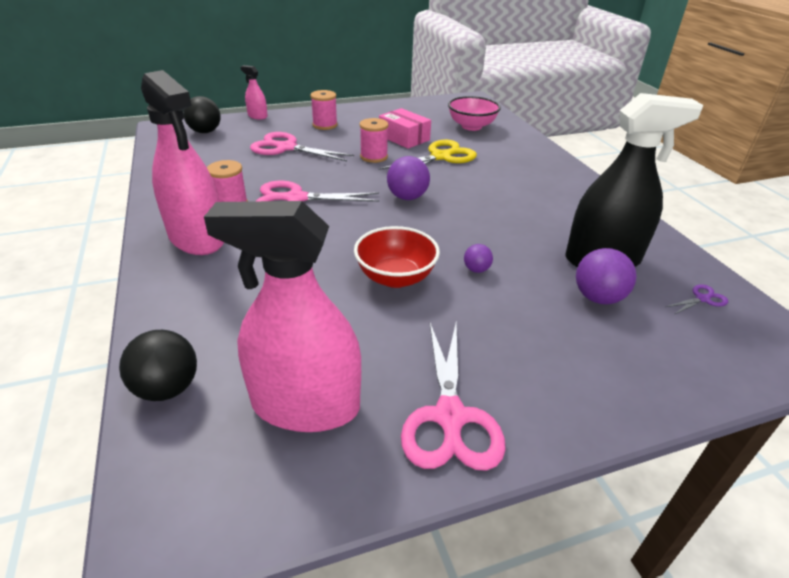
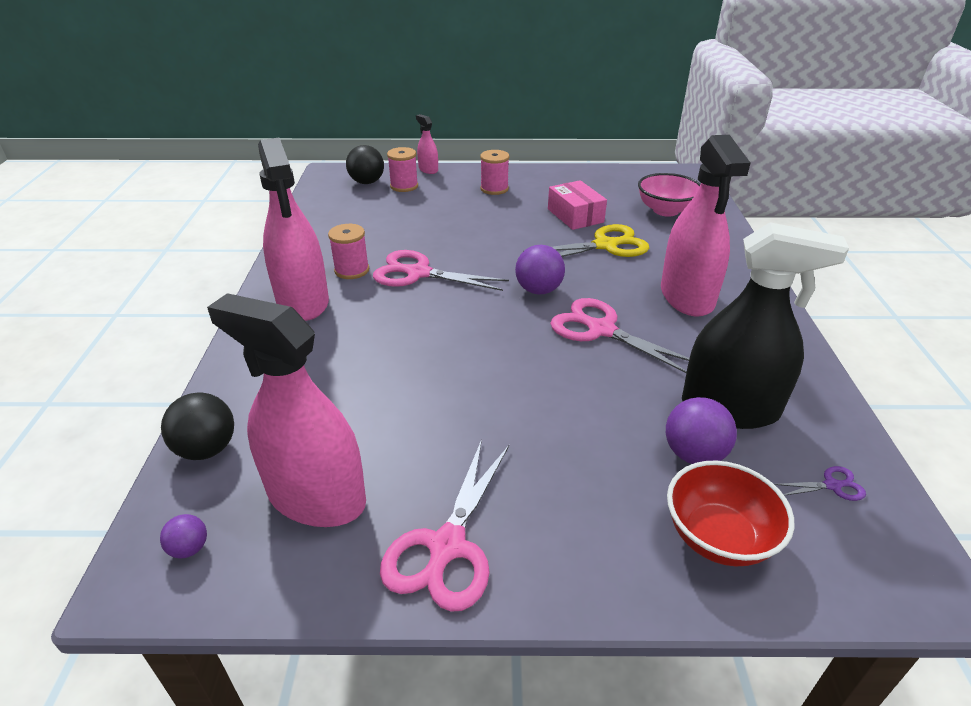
camera: 20 degrees right, 0 degrees up
(286, 148) = (439, 212): pink scissors -> pink scissors (601, 330)
(374, 157) = (528, 235): pink spool -> pink spool (404, 186)
(395, 277) = (474, 382): red bowl -> red bowl (718, 537)
(476, 269) = (568, 391): purple ball -> purple ball (189, 548)
(524, 185) = (687, 296): none -> pink spray bottle

